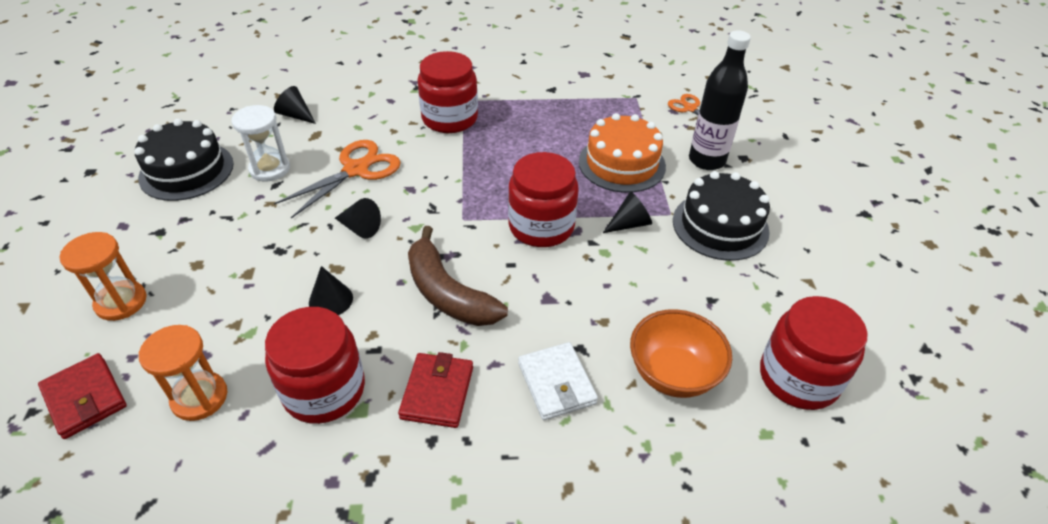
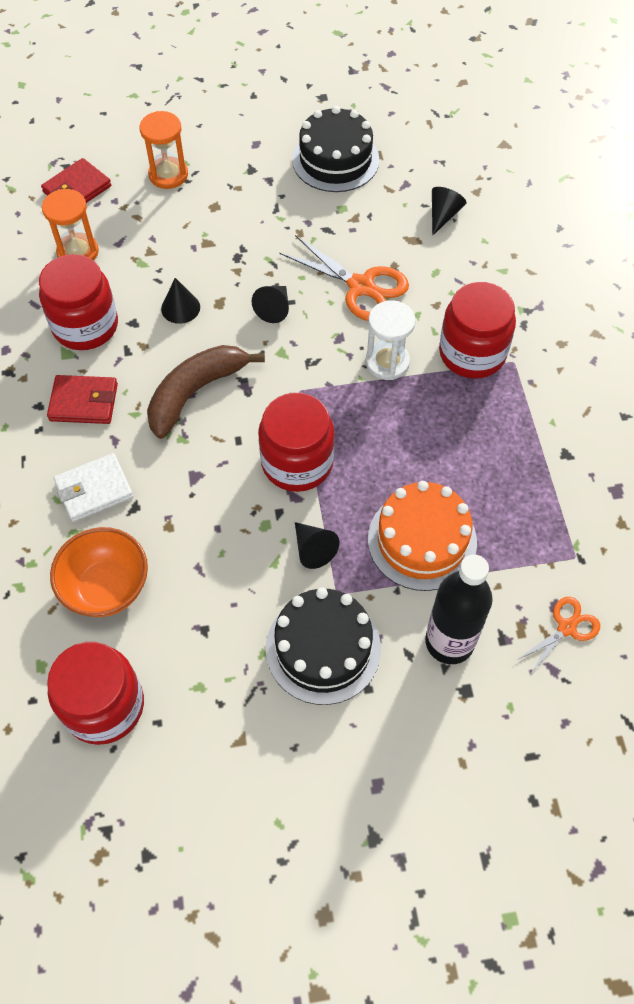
camera: 85 degrees right, 15 degrees up
(270, 169) = (349, 219): white hourglass -> white hourglass (387, 362)

